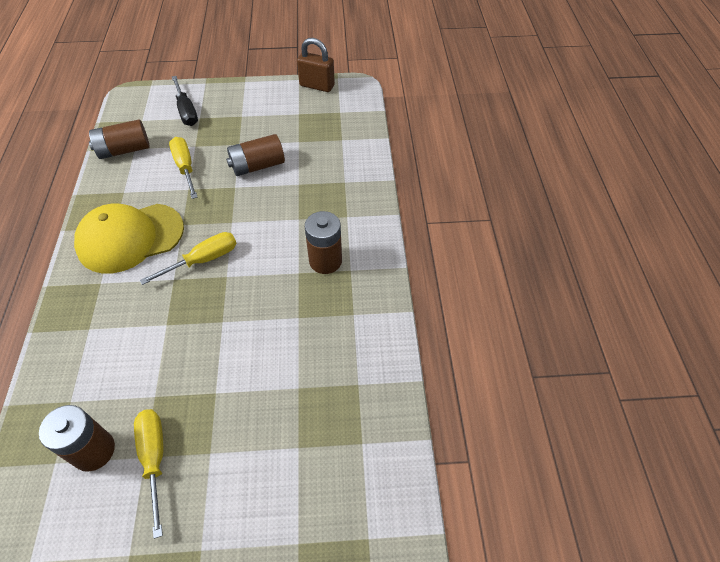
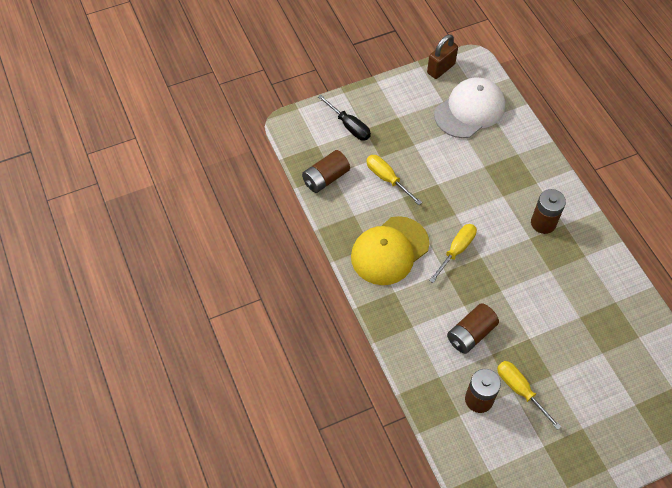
camera: 20 degrees left, 5 degrees up
(257, 166) = (443, 160): brown battery -> brown battery (470, 334)
(317, 86) = (441, 69): brown padlock -> brown padlock turned 45 degrees counterclockwise
(320, 128) = (469, 110): none -> white cap

